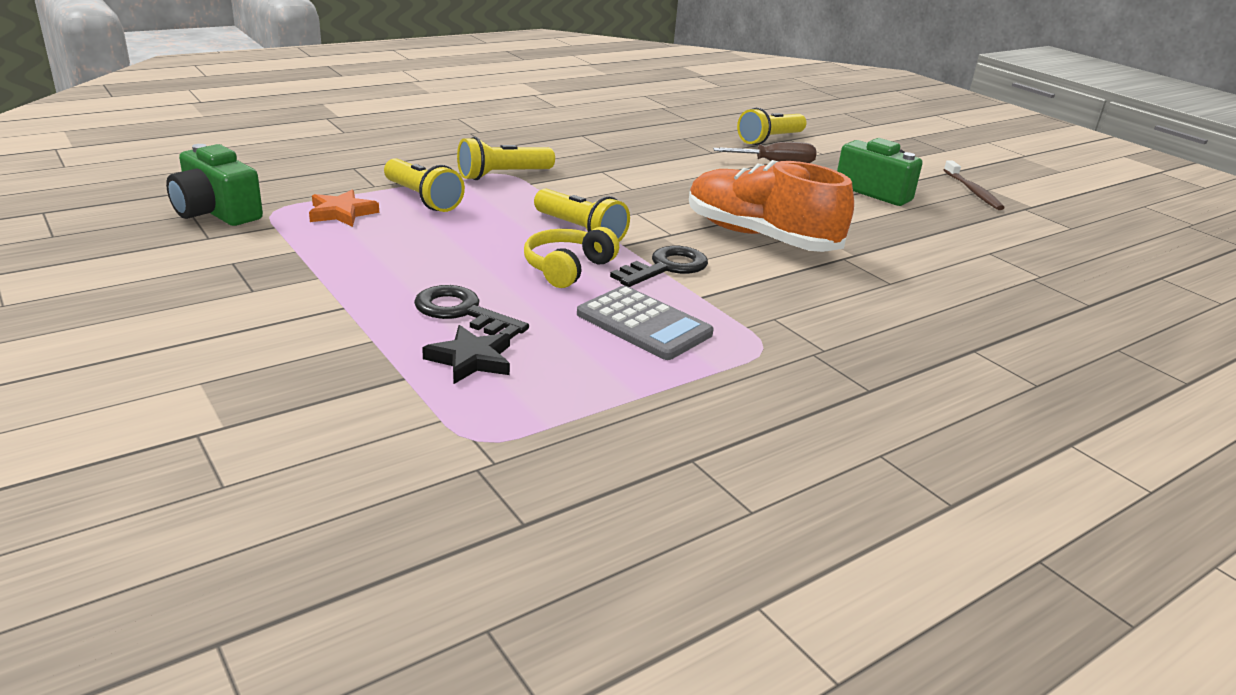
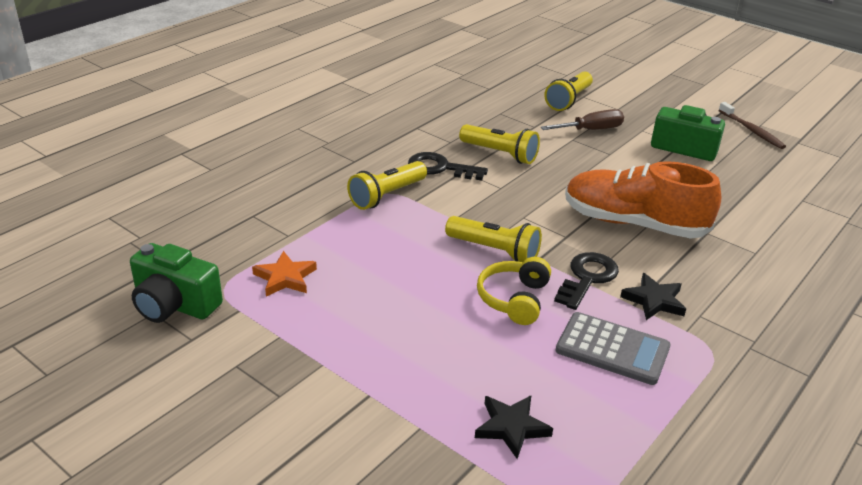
camera: 15 degrees left, 5 degrees up
(423, 199) = (341, 242): yellow flashlight -> yellow flashlight (500, 154)
(462, 312) = (468, 374): black key -> black key (440, 168)
(729, 297) = (654, 300): none -> black star

